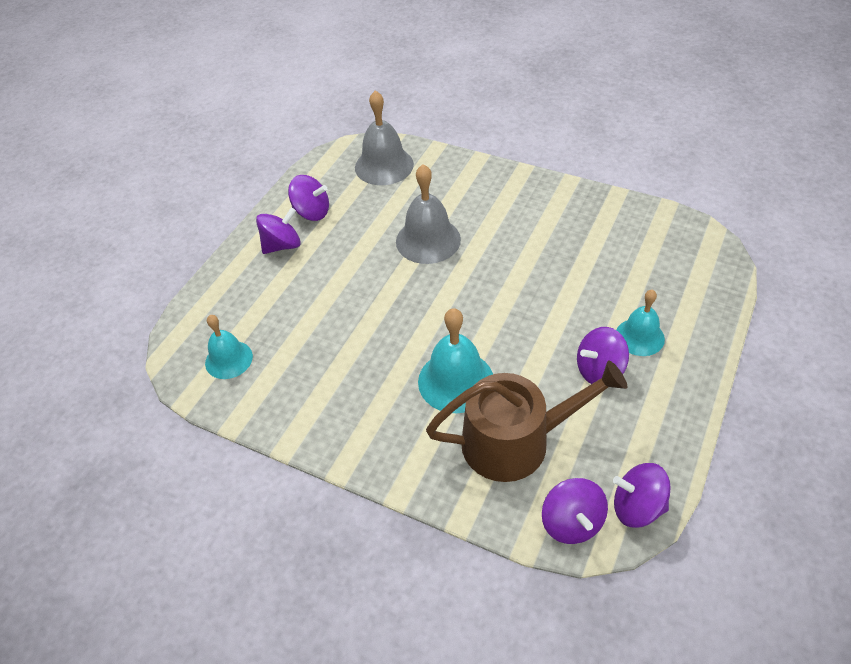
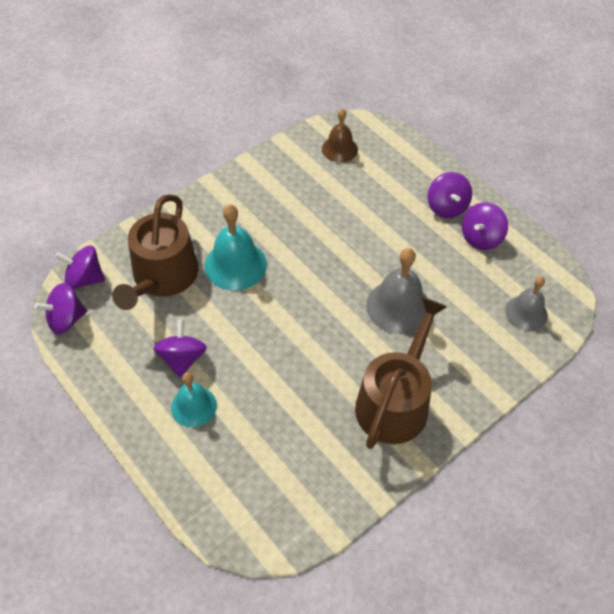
camera: 110 degrees right, 5 degrees up
(229, 359) = (339, 149): turquoise bell -> brown bell
(384, 166) = (526, 312): grey bell -> grey bell, size x0.65
(526, 211) = (395, 401): none -> brown watering can
(637, 507) = (66, 319): purple spinning top -> purple spinning top turned 150 degrees counterclockwise

